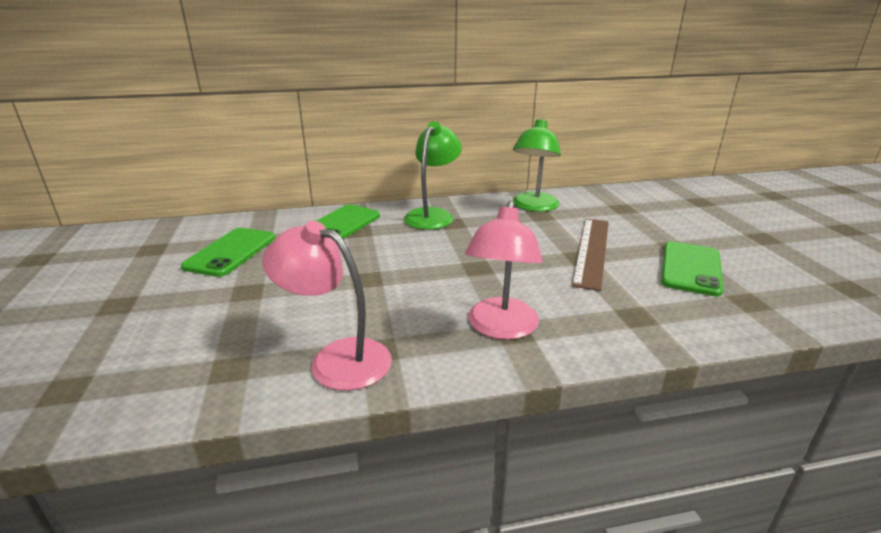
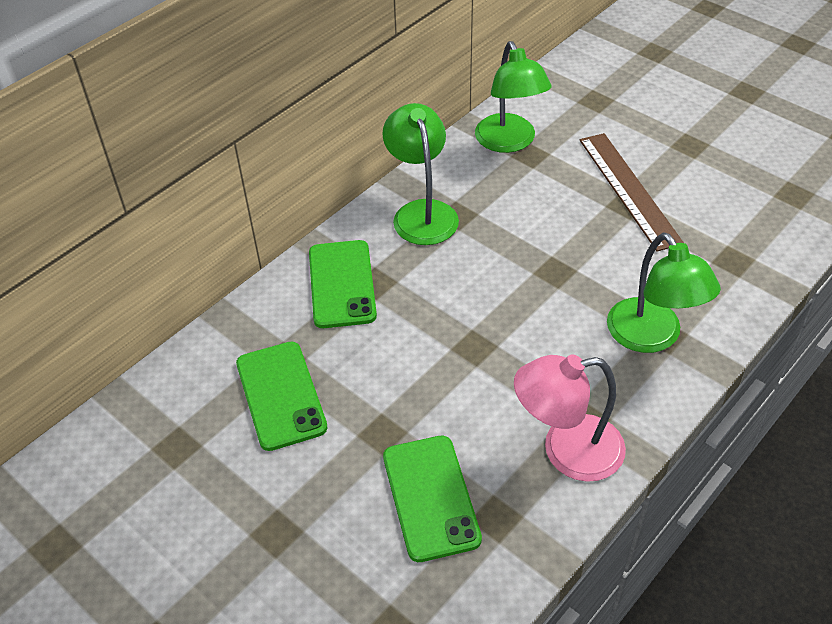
camera: 35 degrees left, 20 degrees up
(500, 328) = (652, 337): pink lamp -> green lamp
(690, 268) = (725, 172): green phone -> green phone (430, 497)

